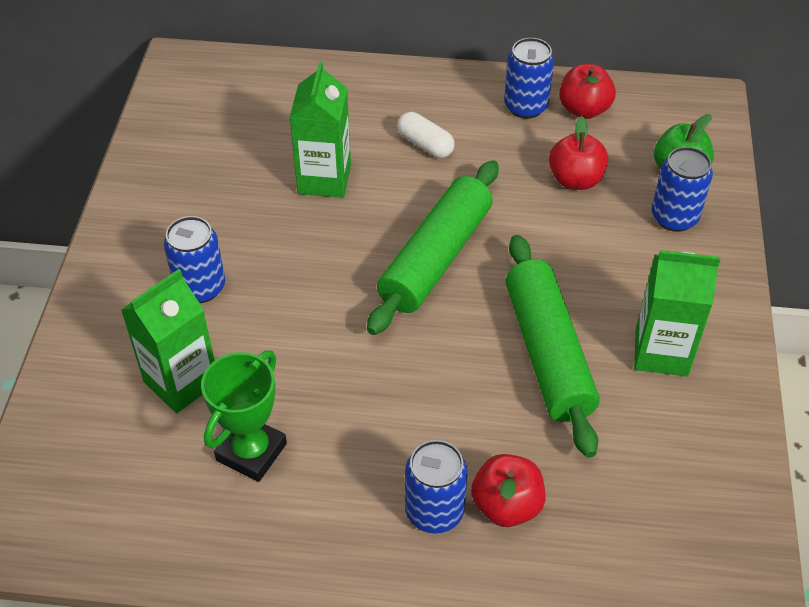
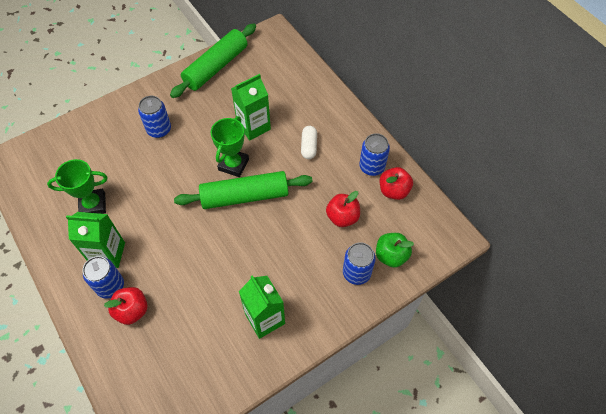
camera: 50 degrees right, 10 degrees up
(181, 382) = (108, 158): green carton -> green carton (108, 254)
(366, 239) = (233, 164): none -> green trophy
(547, 353) = (226, 273): green rolling pin -> green rolling pin (216, 67)

